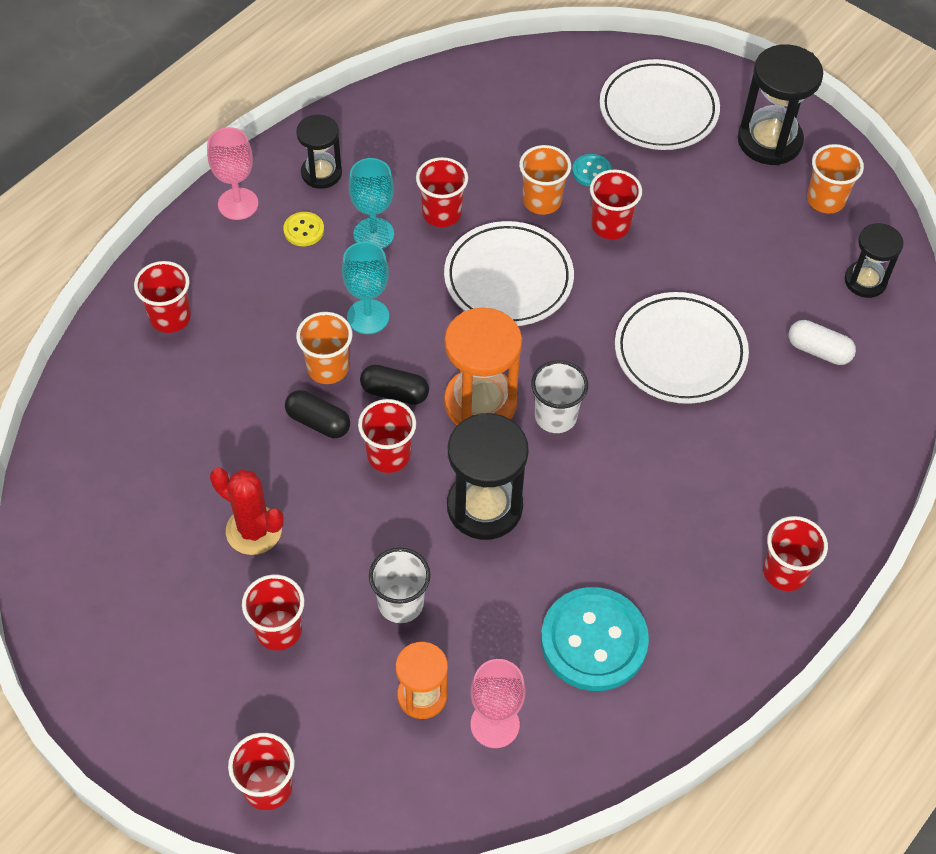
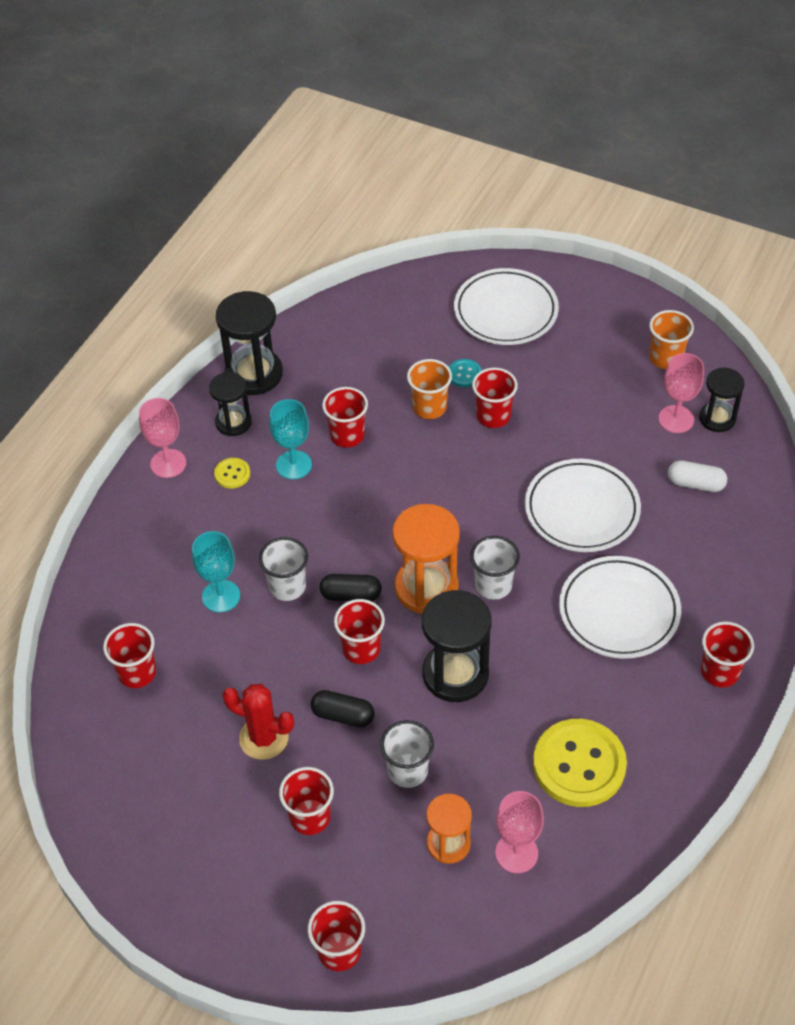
camera: 10 degrees left, 5 degrees down
(170, 317) = (137, 573): red cup -> red cup (137, 673)
(318, 422) = (292, 634): black capsule -> black capsule (343, 715)
(328, 368) = (287, 586): orange cup -> white cup
(368, 317) = (309, 536): turquoise goblet -> turquoise goblet (221, 596)
(508, 279) = (420, 478): white plate -> white plate (619, 611)
(593, 641) = (579, 764): turquoise button -> yellow button
(769, 141) = (605, 318): black hourglass -> black hourglass (254, 374)
(817, 272) = (676, 419): none -> pink goblet

